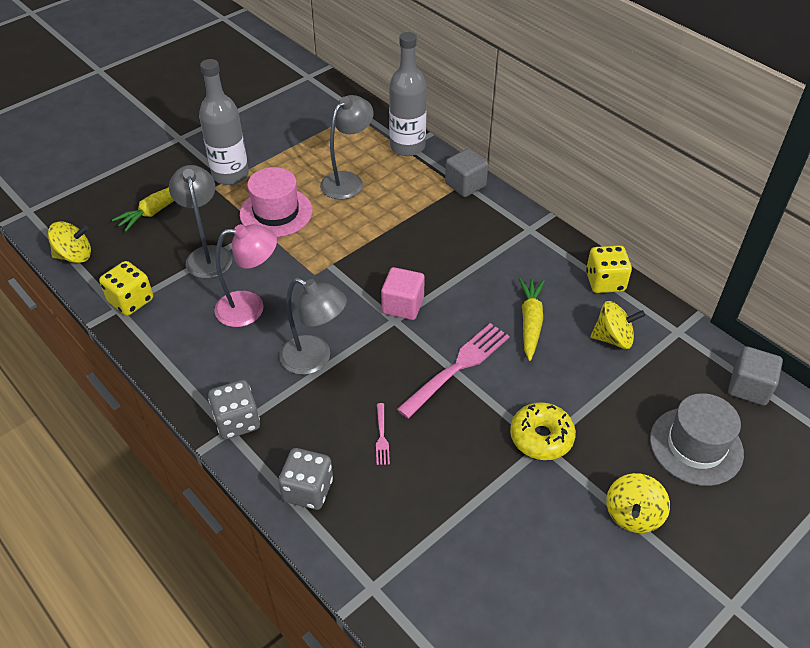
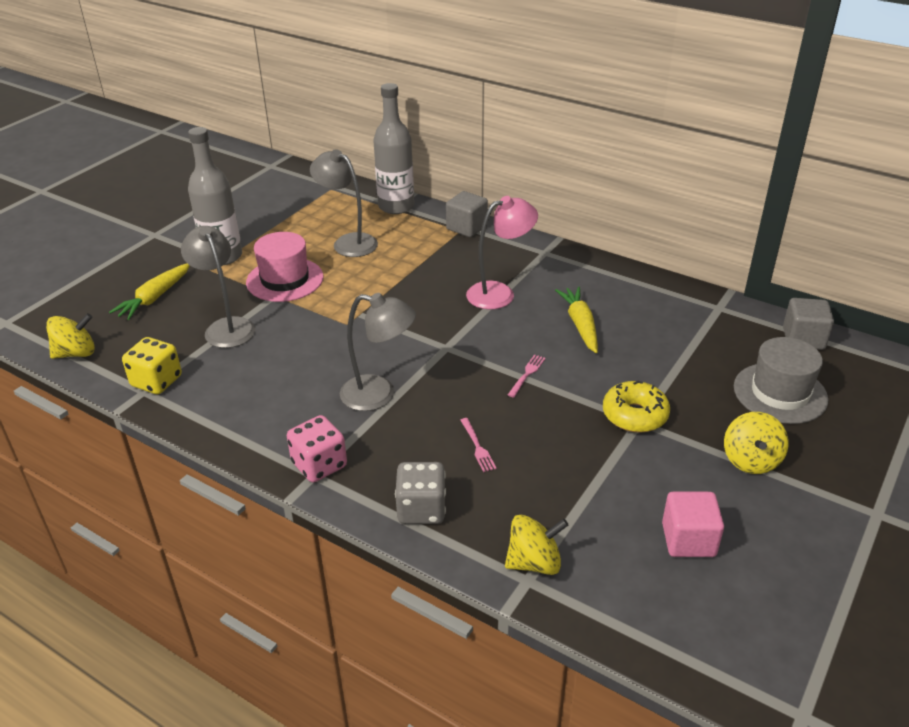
camera: 15 degrees left, 10 degrees down
(237, 421) = (319, 465): grey dice -> pink dice
(250, 308) = (292, 364): pink lamp -> pink lamp (500, 293)
(348, 180) = (348, 242): grey lamp -> grey lamp turned 75 degrees counterclockwise
(403, 305) = (449, 334): pink cube -> pink cube (688, 540)
(457, 367) = (527, 374): pink fork -> pink fork, size x0.46
(605, 282) = (634, 281): yellow dice -> none
(613, 338) = (663, 323): yellow spinning top -> yellow spinning top (534, 562)

